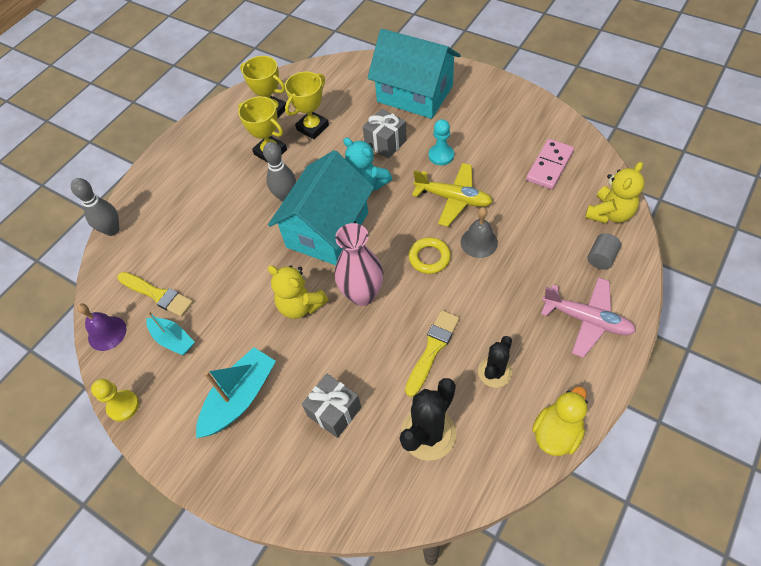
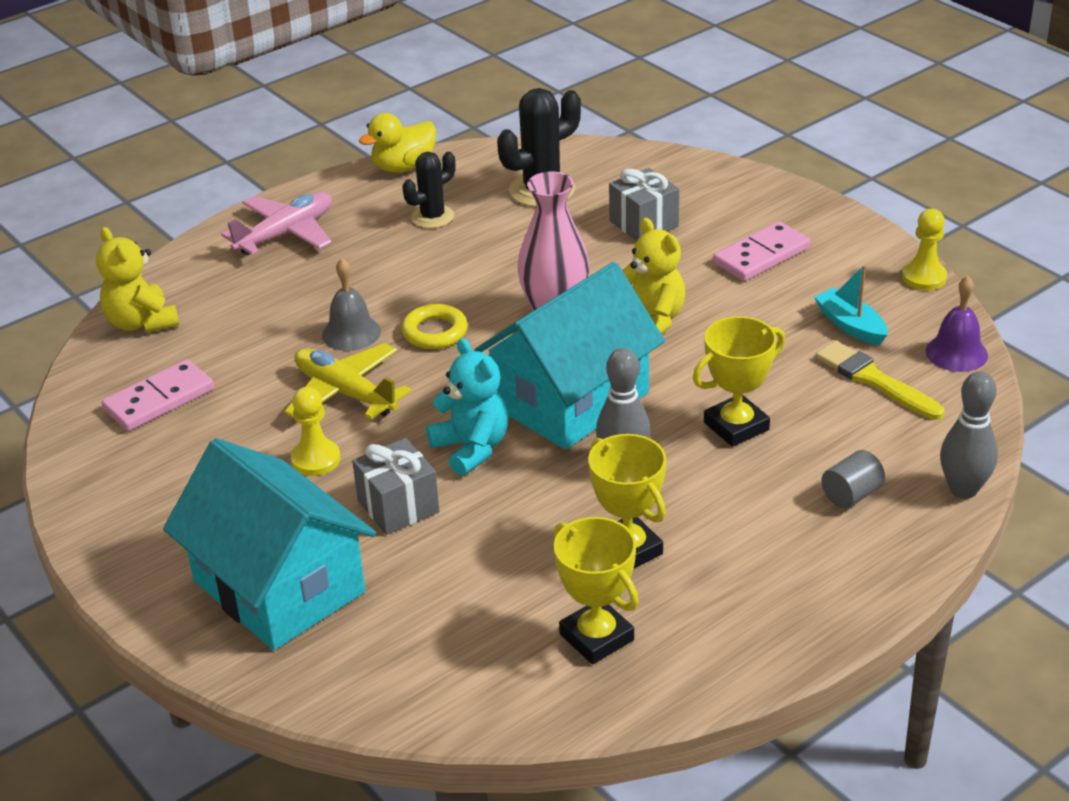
camera: 165 degrees left, 20 degrees down
(240, 398) = (761, 255): turquoise boat -> pink domino
(312, 127) = (523, 575): yellow trophy -> yellow trophy (736, 426)
(432, 349) = (493, 247): yellow brush -> none
(441, 155) = (316, 459): turquoise pawn -> yellow pawn
(587, 320) = (286, 234): pink plane -> pink plane turned 90 degrees clockwise
(601, 258) = (206, 282): grey cylinder -> grey cylinder (851, 495)
(609, 213) = (141, 322): yellow teddy bear -> yellow teddy bear turned 90 degrees counterclockwise

